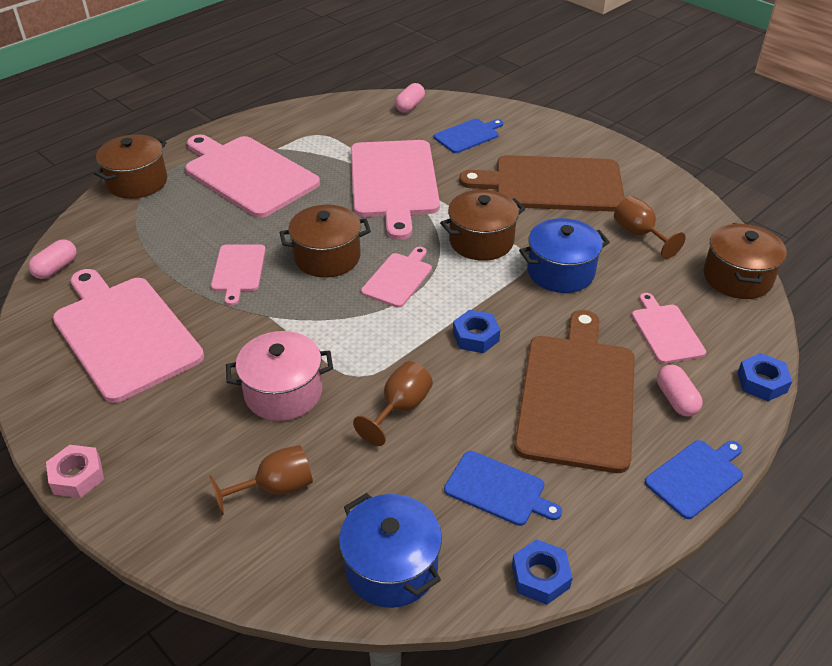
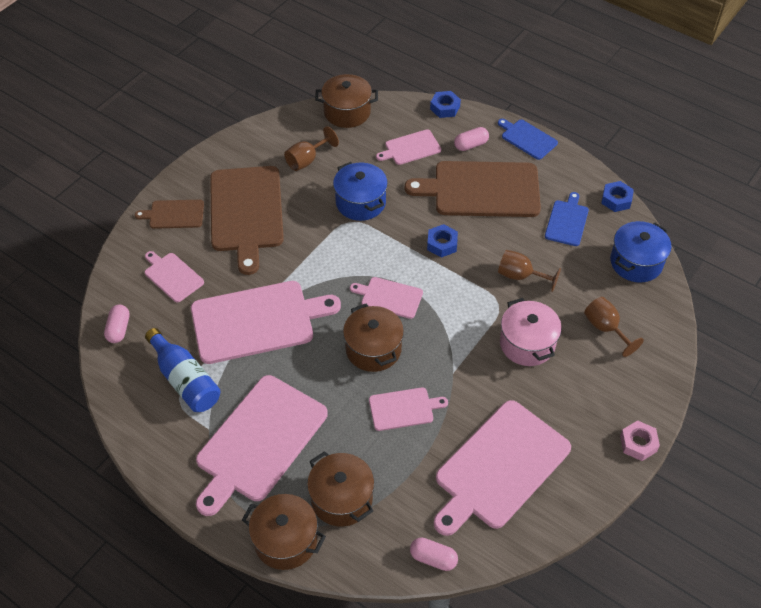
camera: 100 degrees left, 10 degrees up
(337, 138) = (185, 380): none -> blue bottle
(410, 106) = (119, 329): pink capsule -> pink capsule turned 75 degrees clockwise
(468, 135) = (172, 276): blue cutting board -> pink cutting board
(481, 241) = (332, 251): brown pot -> brown pot (341, 499)
(554, 139) = (174, 214): none -> brown cutting board

